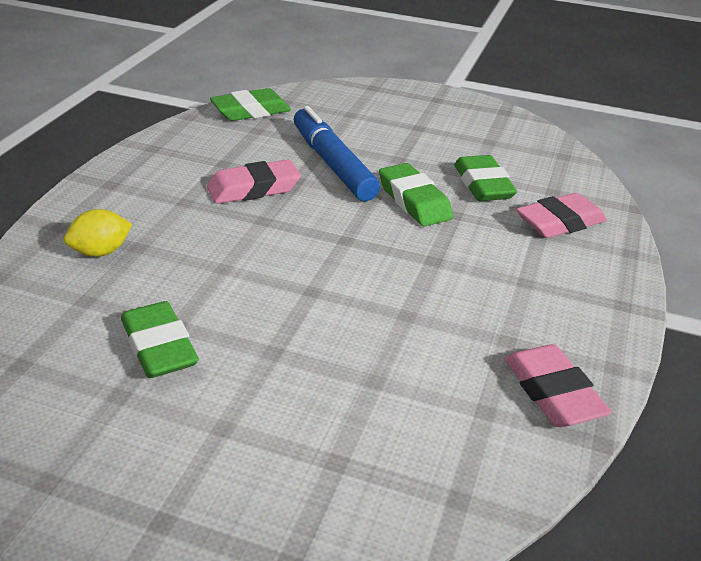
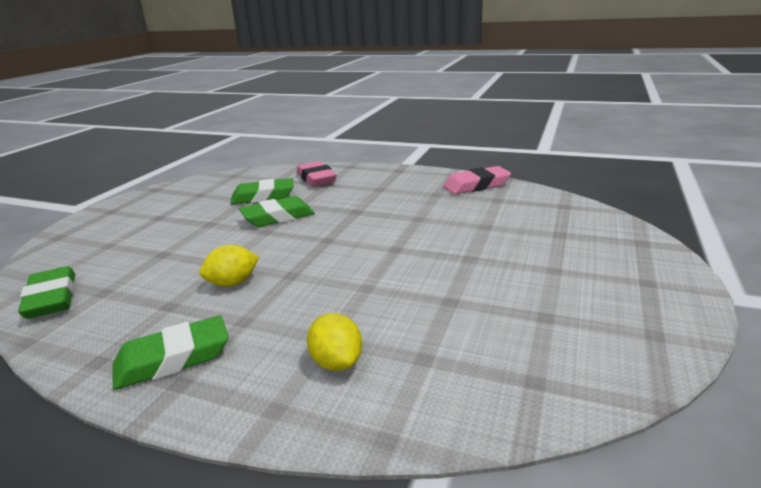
camera: 85 degrees left, 10 degrees down
(159, 347) = (481, 305): green eraser -> green eraser (173, 359)
(254, 189) = (233, 283): pink eraser -> yellow lemon
(333, 164) = (204, 249): blue marker -> none

